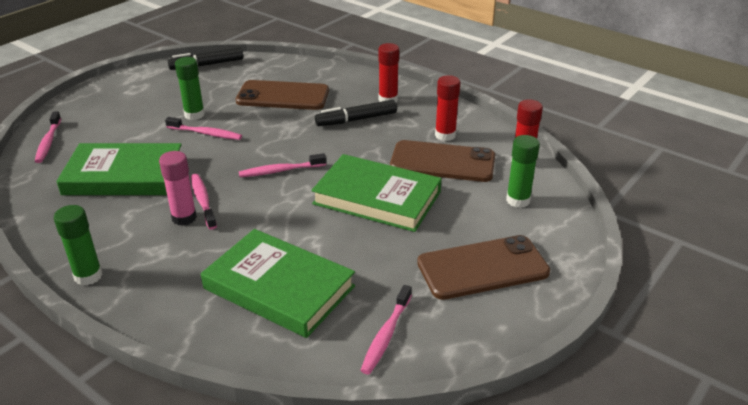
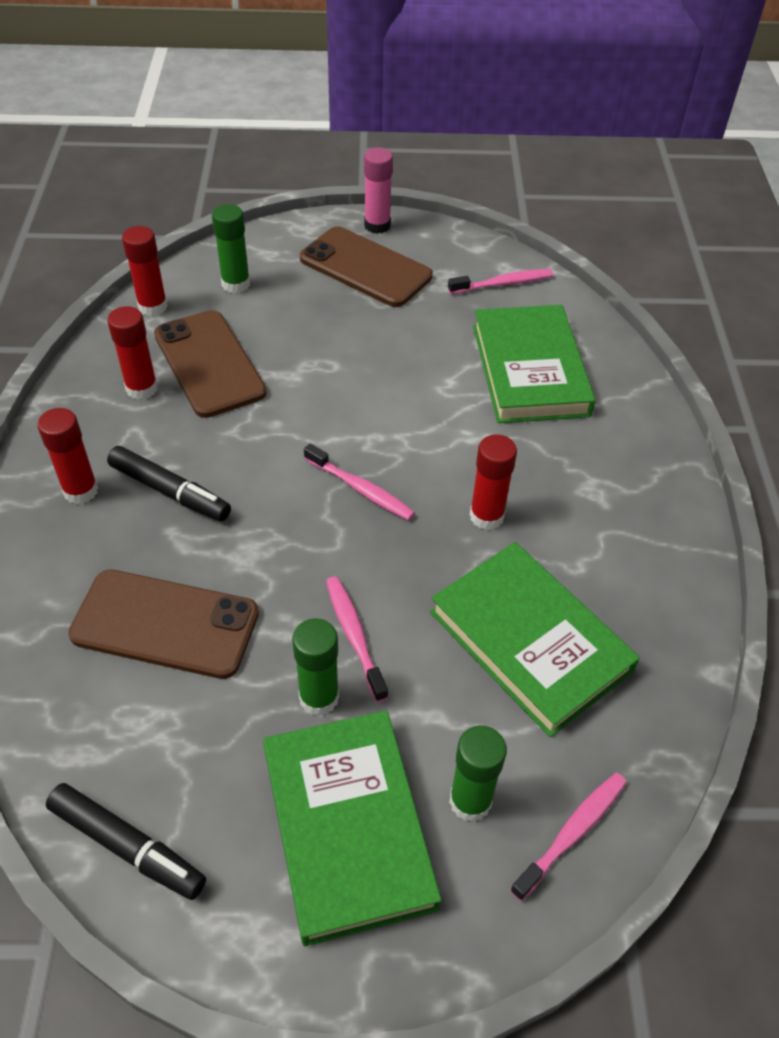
camera: 130 degrees left, 15 degrees up
(88, 276) = (682, 512): green glue stick -> green glue stick (470, 801)
(184, 218) = (528, 510): pink glue stick -> pink glue stick (377, 225)
(203, 201) = (486, 516): pink toothbrush -> red glue stick
(283, 96) = (165, 624): brown phone -> brown phone turned 45 degrees counterclockwise
(377, 198) = (331, 379): green book -> green book (348, 827)

